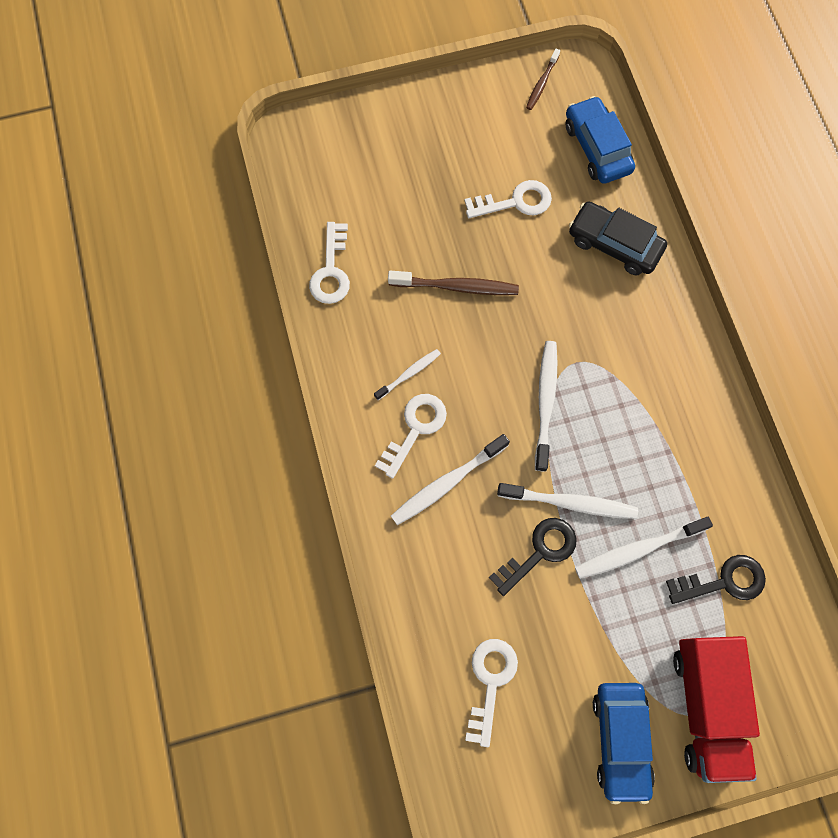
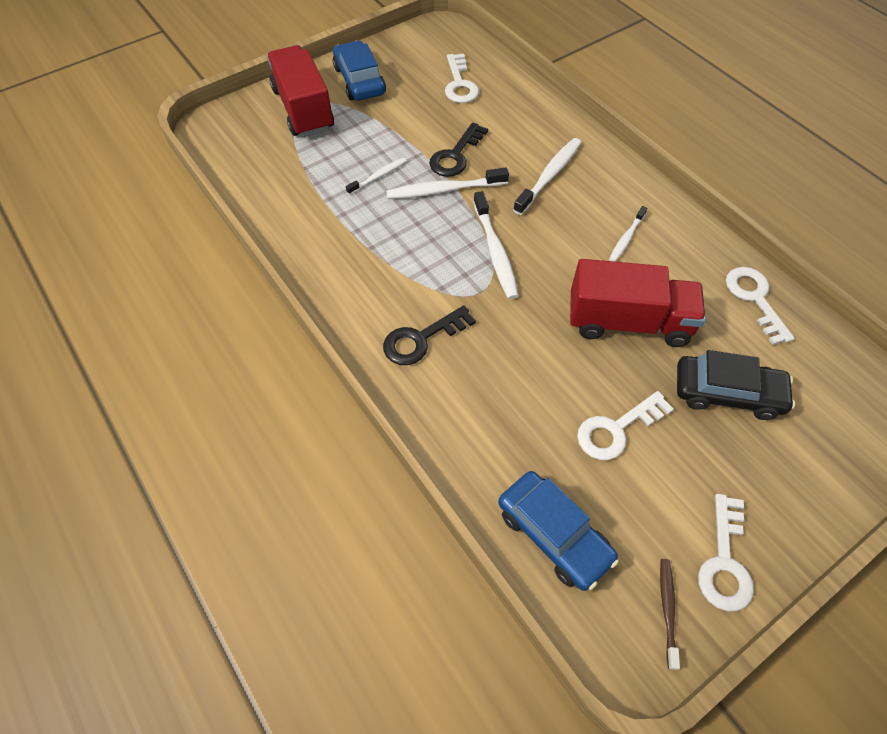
camera: 160 degrees right, 15 degrees down
(415, 429) = (596, 202): white key -> white key (724, 561)
(456, 287) = (628, 322): brown toothbrush -> red truck
(614, 244) = (486, 417): black car -> black car (727, 393)
(637, 549) = (378, 176): white toothbrush -> white toothbrush, size x0.60
(723, 581) = (303, 175): black key -> black key (421, 339)

